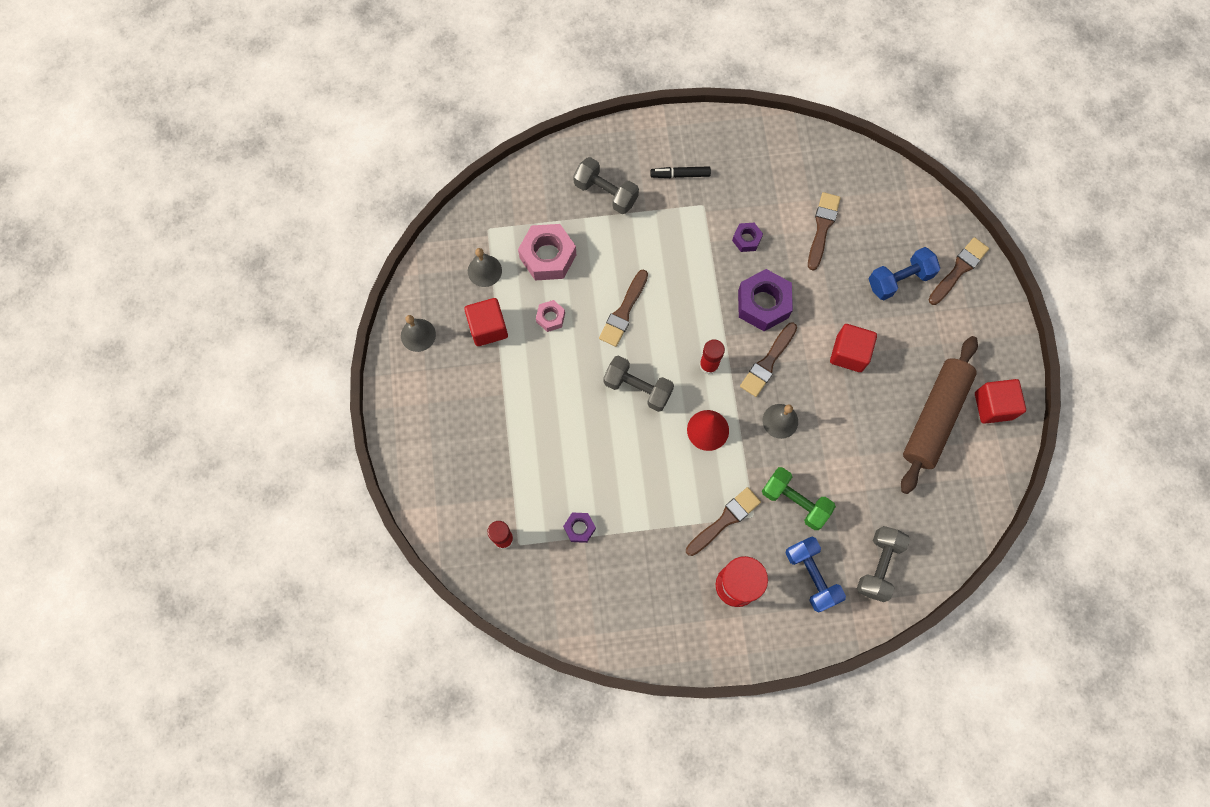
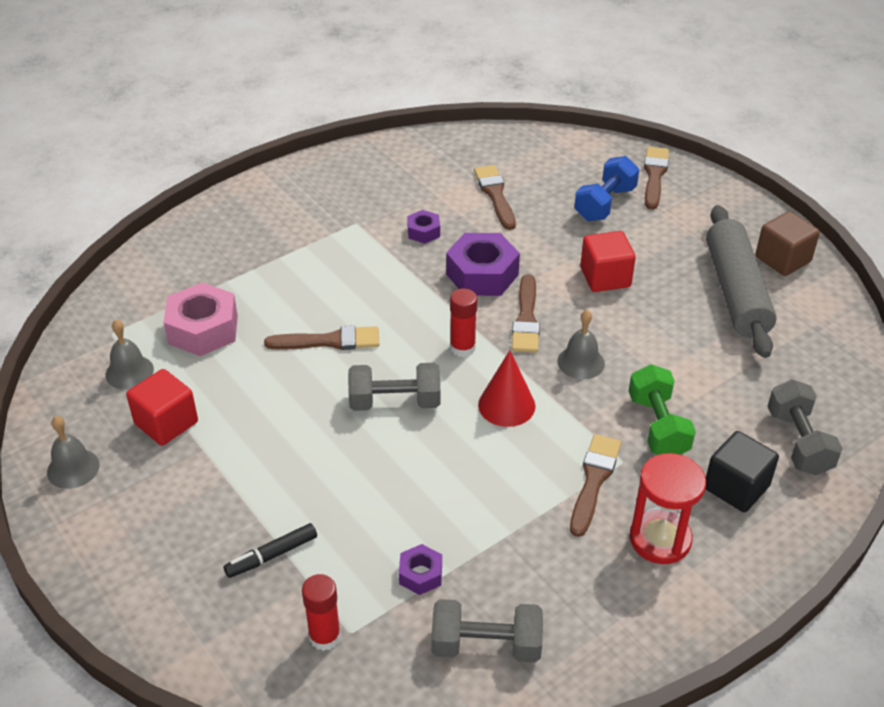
camera: 30 degrees left, 30 degrees down
(550, 318) = (242, 382): pink nut -> none
(605, 193) = (238, 252): grey dumbbell -> grey dumbbell (486, 645)
(624, 311) = (329, 341): brown brush -> brown brush turned 90 degrees counterclockwise
(680, 175) = (313, 209): black marker -> black marker (272, 556)
(795, 501) = (657, 426): green dumbbell -> green dumbbell turned 75 degrees clockwise
(811, 576) = (736, 487): blue dumbbell -> black cube
(934, 417) = (735, 292): brown rolling pin -> grey rolling pin
(993, 406) = (782, 259): red cube -> brown cube

